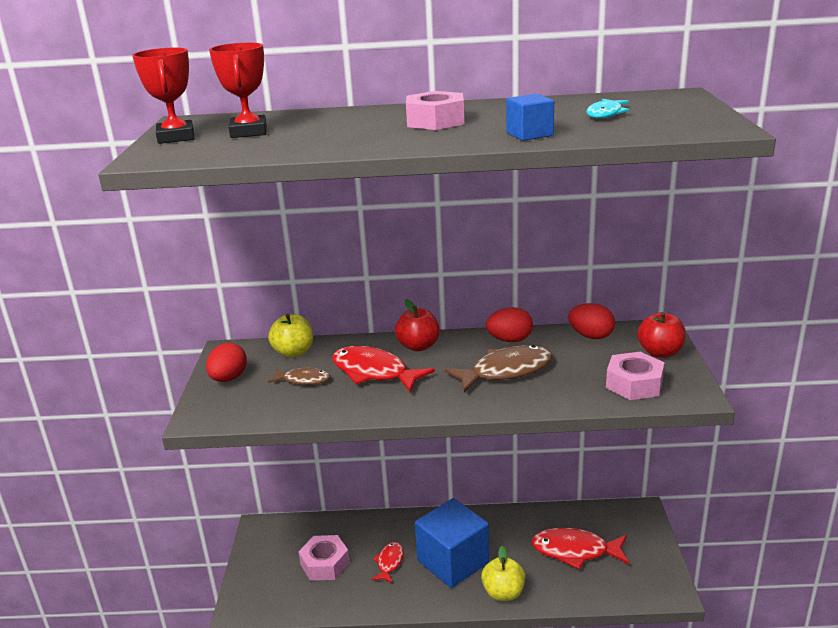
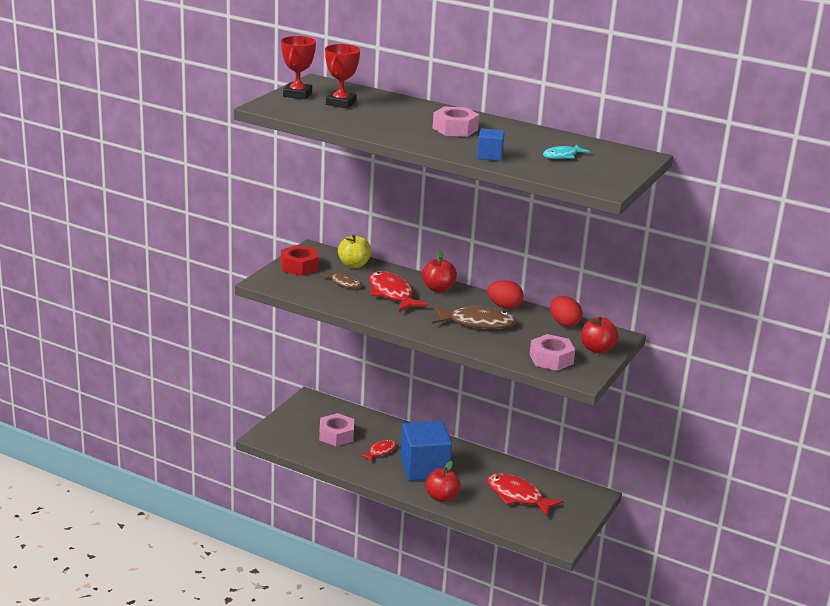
camera: 25 degrees right, 0 degrees up
(228, 378) = (299, 266): red egg -> red nut
(503, 593) = (441, 497): yellow apple -> red apple

